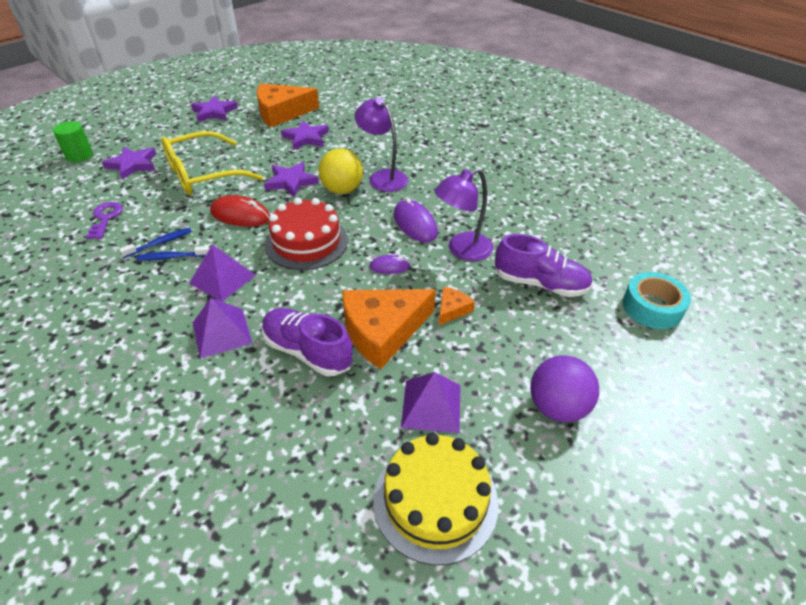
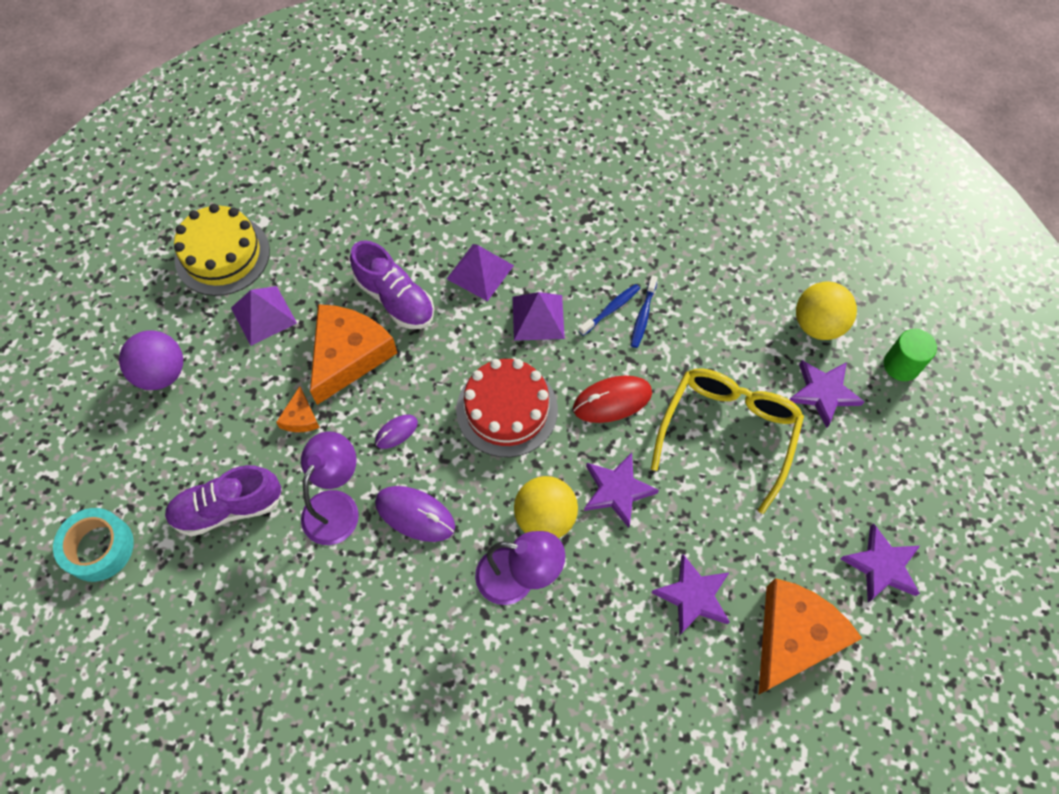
camera: 145 degrees right, 20 degrees up
(81, 188) = (817, 325): none -> yellow ball
(105, 218) = (734, 308): purple key -> none
(307, 351) = (395, 299): purple shoe -> purple shoe turned 45 degrees clockwise

